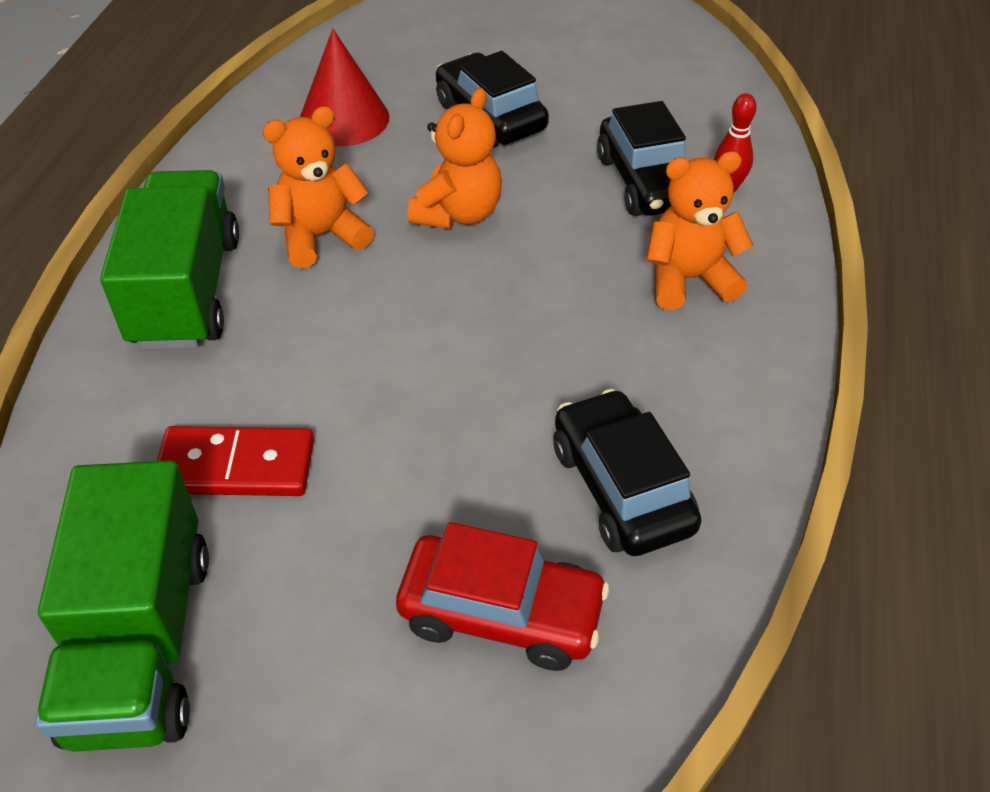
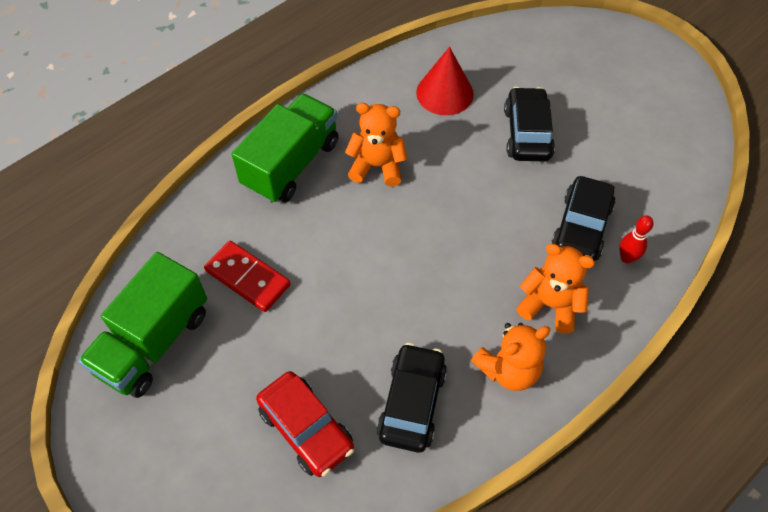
camera: 35 degrees right, 10 degrees up
(458, 213) = (458, 191): orange teddy bear -> orange teddy bear (508, 369)

